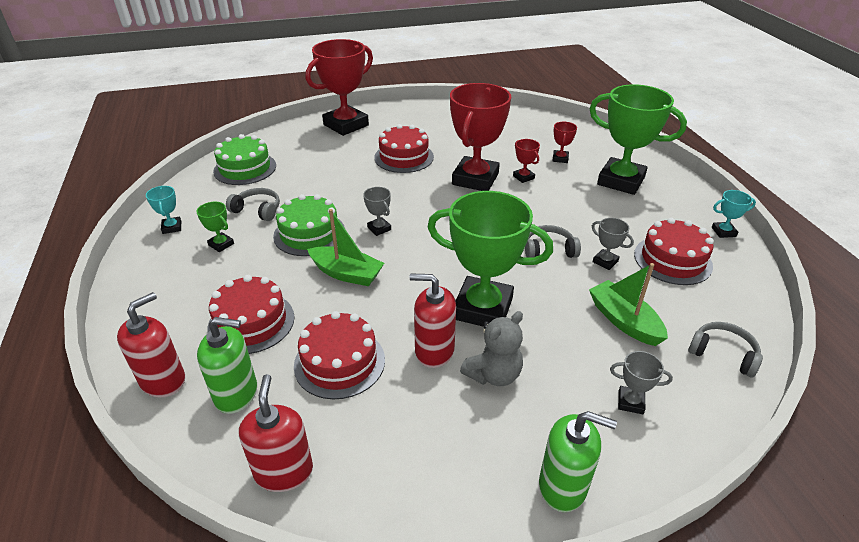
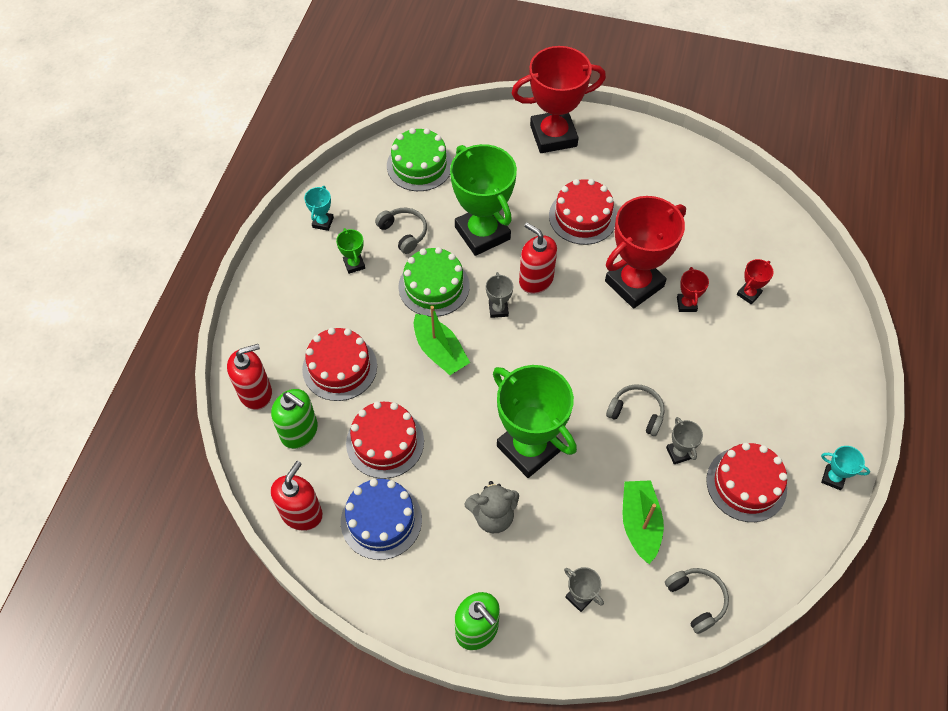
camera: 30 degrees right, 20 degrees up
(382, 433) = (381, 520): none -> blue cake
(434, 351) = (462, 469): red soap dispenser -> red soap dispenser (536, 280)
(621, 181) = (787, 358): green trophy -> green trophy (482, 233)

